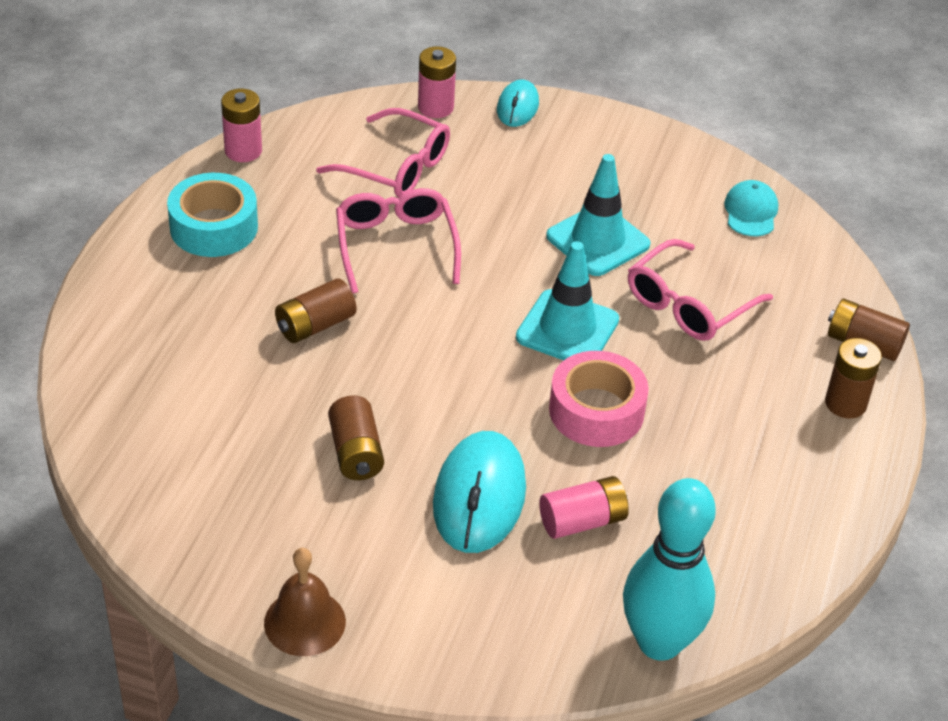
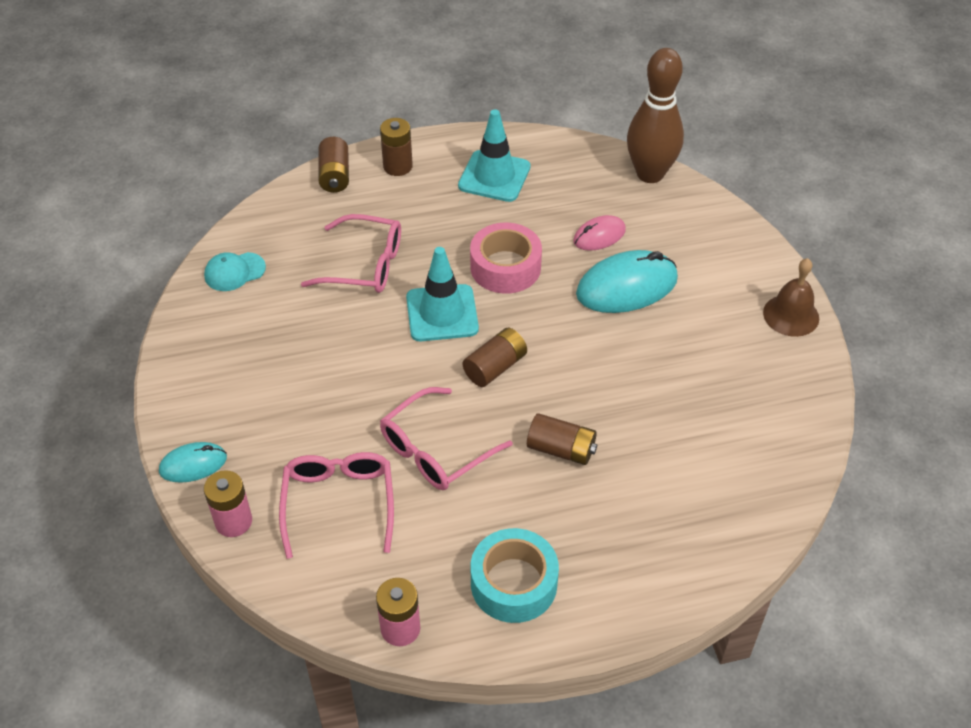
camera: 120 degrees left, 5 degrees up
(356, 452) = (651, 361): brown battery -> brown battery (495, 367)
(582, 521) = (599, 236): pink battery -> pink mouse
(598, 240) = (333, 338): turquoise traffic cone -> turquoise traffic cone (494, 176)
(659, 642) = (650, 174): turquoise bowling pin -> brown bowling pin

